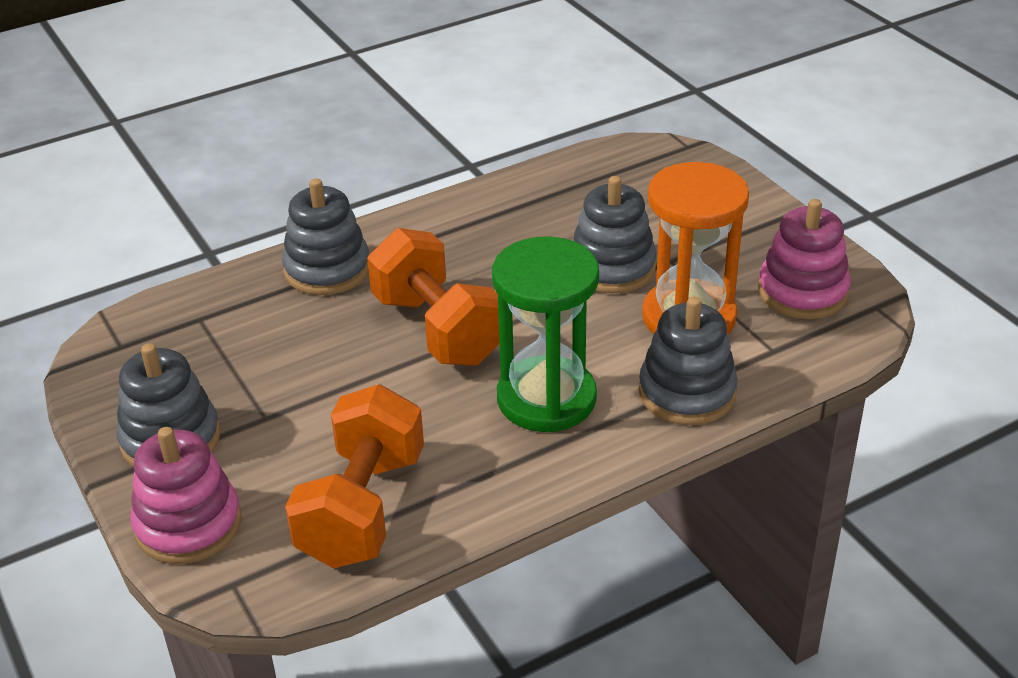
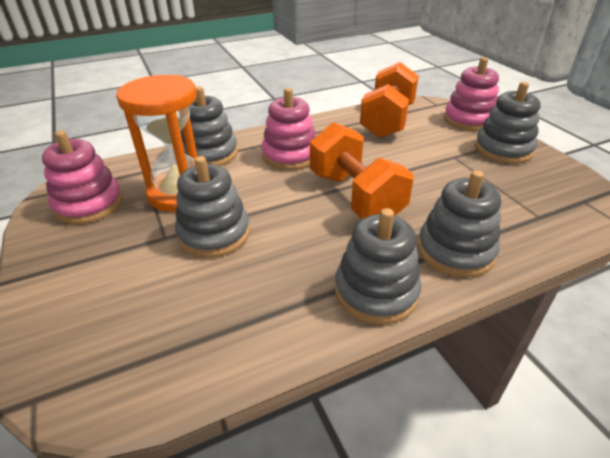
camera: 175 degrees left, 0 degrees up
(422, 227) = (376, 292): none -> grey stacking toy
(546, 399) = (290, 155): green hourglass -> pink stacking toy

